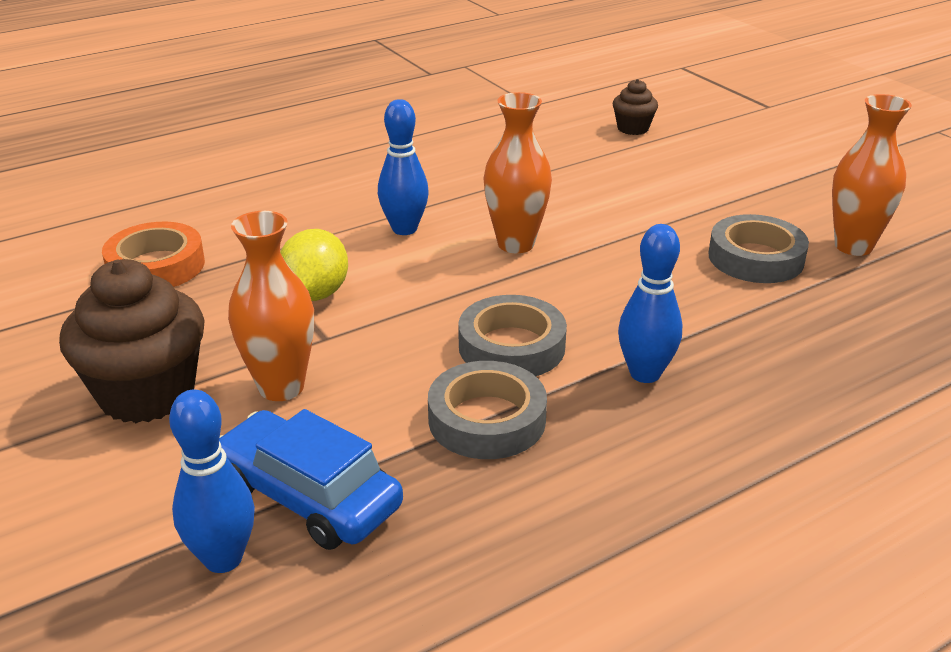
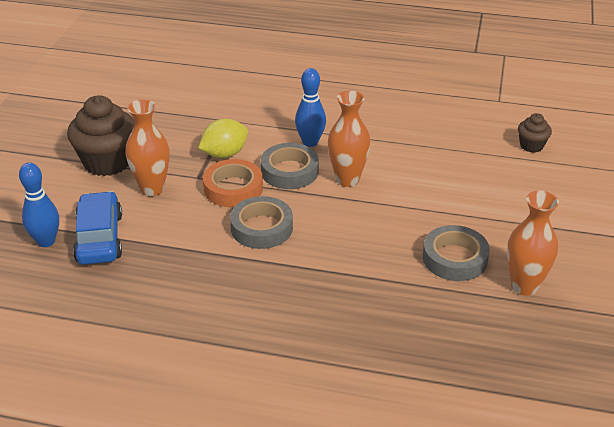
camera: 45 degrees right, 5 degrees up
(156, 266) = (186, 104): orange tape -> orange tape (233, 188)
(487, 420) = (201, 252): grey tape -> grey tape (289, 171)
(645, 374) = (295, 277): blue bowling pin -> none

